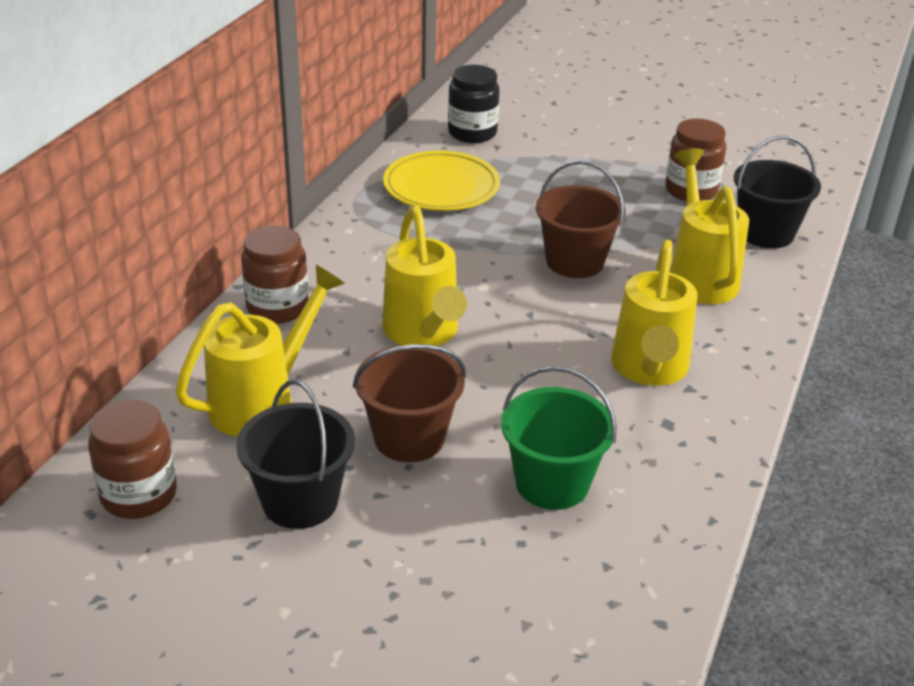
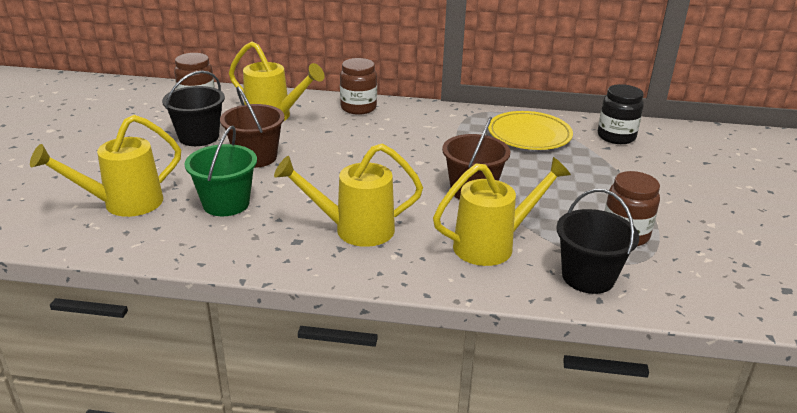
camera: 75 degrees right, 5 degrees down
(423, 333) = (356, 149): yellow watering can -> yellow watering can (124, 204)

